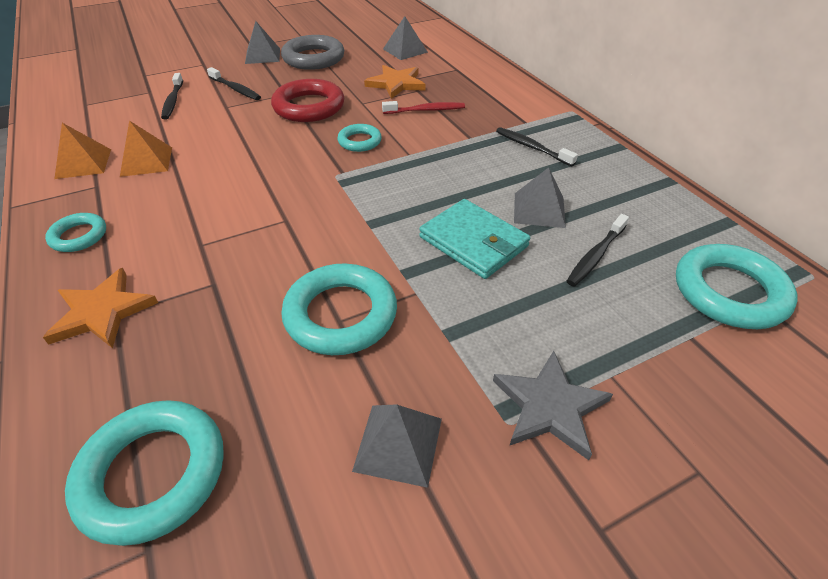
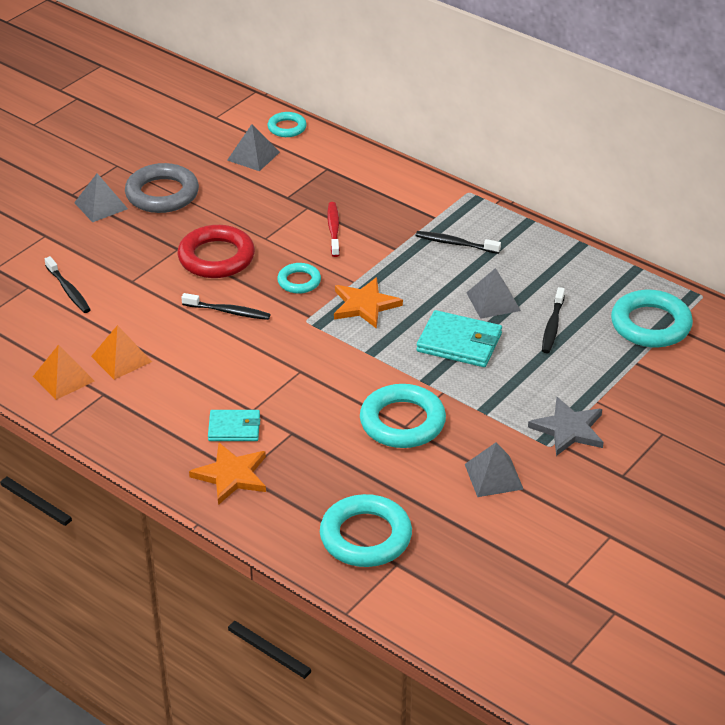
camera: 25 degrees left, 5 degrees down
(79, 236) = (144, 435): turquoise ring -> turquoise ring (287, 128)
(164, 258) = (234, 428): none -> turquoise wallet
(235, 89) = (118, 257): black toothbrush -> black toothbrush (228, 311)
(396, 84) = (280, 205): orange star -> orange star (365, 305)
(425, 110) = (333, 229): red toothbrush -> red toothbrush turned 60 degrees counterclockwise

